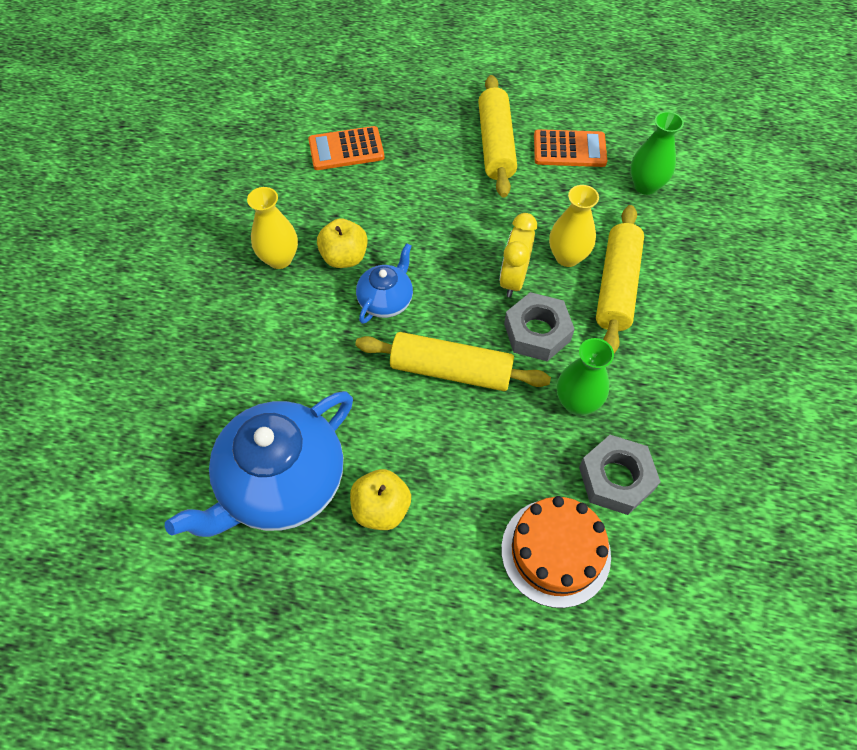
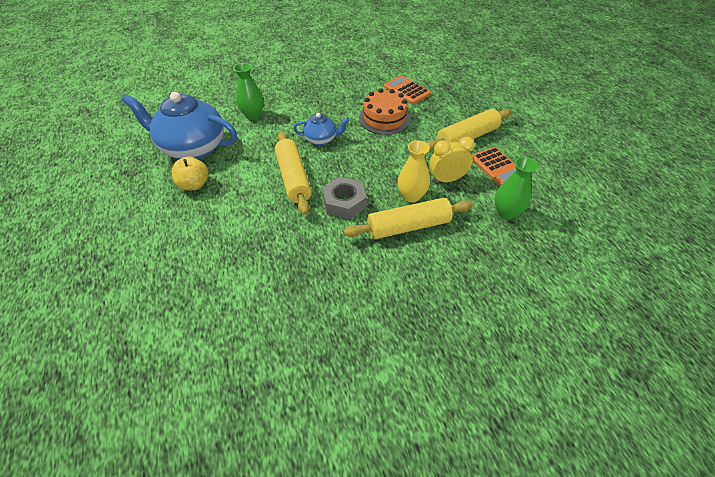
camera: 60 degrees right, 10 degrees down
(279, 259) = (319, 98): yellow vase -> none
(344, 257) = (337, 116): yellow apple -> none
(513, 279) = (375, 179): yellow clock -> yellow clock (446, 179)
(555, 552) = (198, 263): orange cake -> orange cake (384, 118)
(576, 402) = (306, 237): green vase -> green vase (253, 115)
(616, 478) = (262, 275): grey nut -> none

